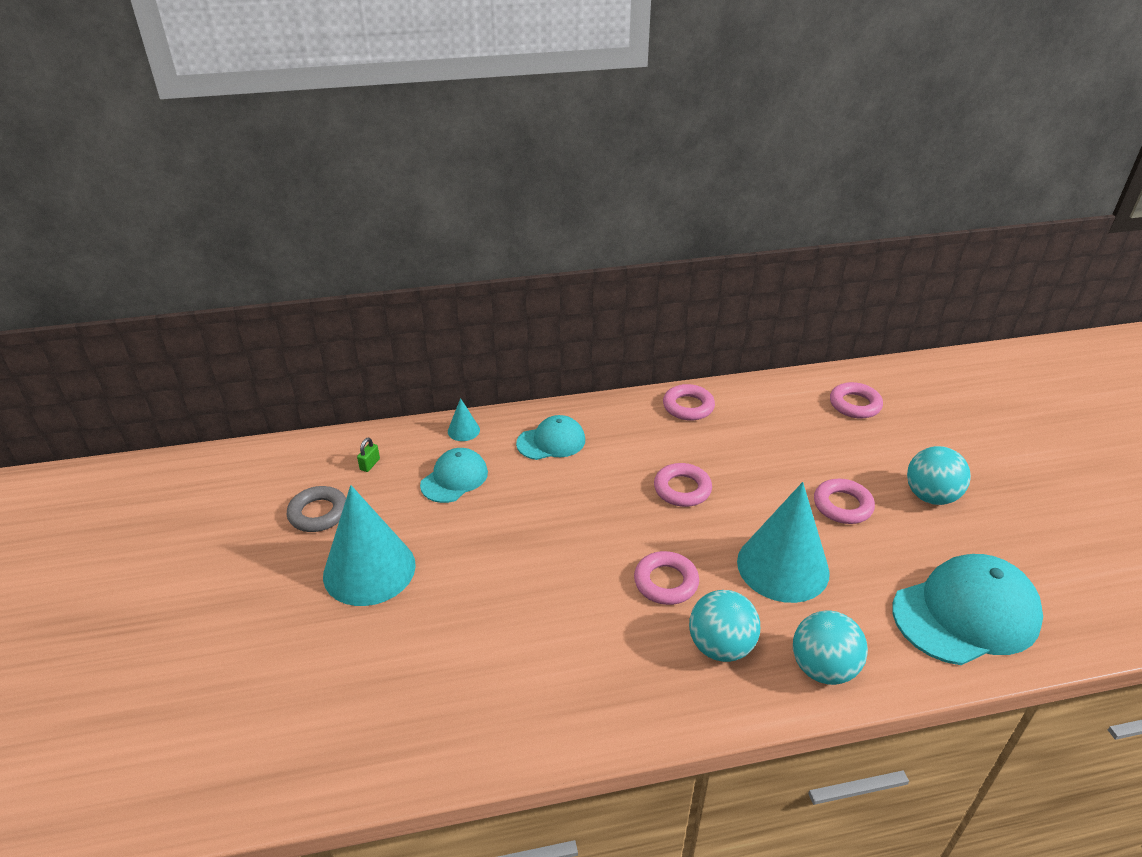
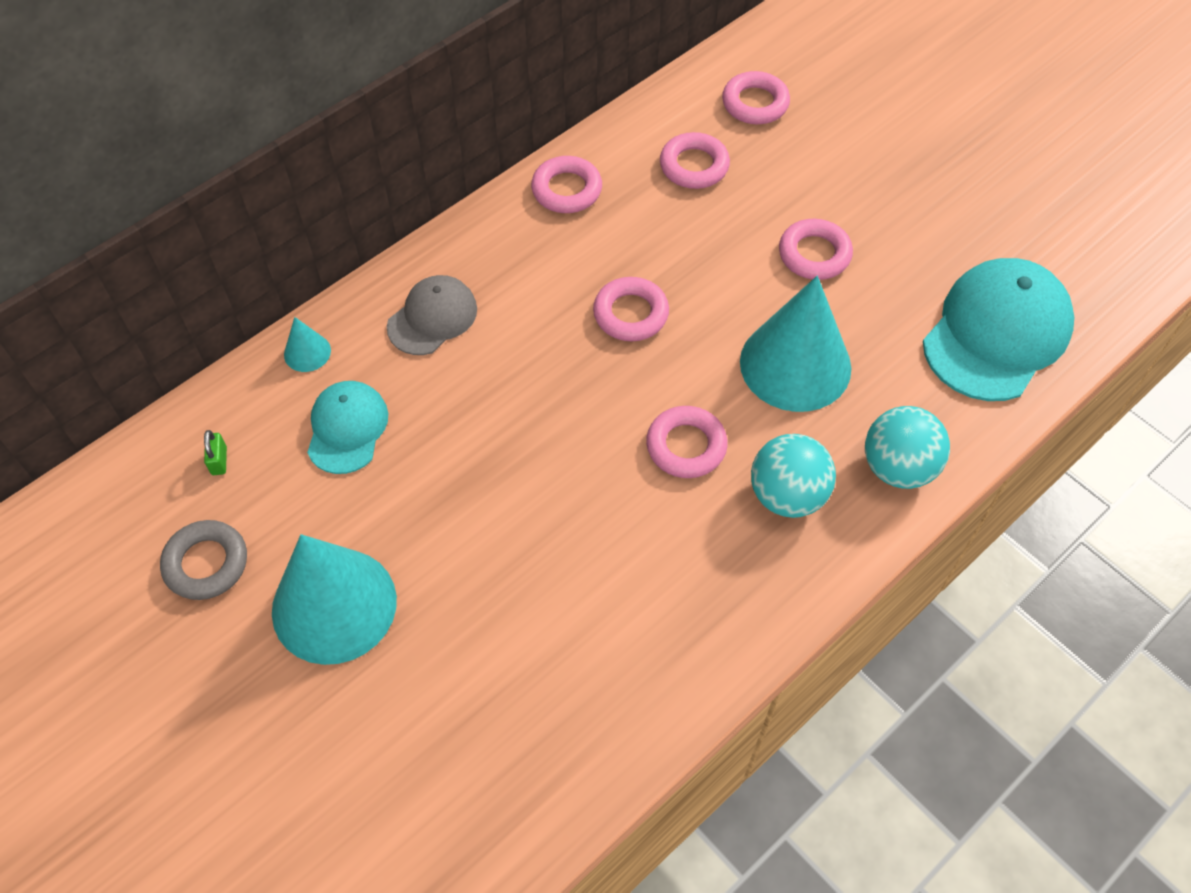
camera: 30 degrees left, 20 degrees up
(551, 442) = (432, 318): turquoise cap -> grey cap
(786, 424) = (694, 166): none -> pink ring
(930, 496) = (896, 199): turquoise ball -> none

